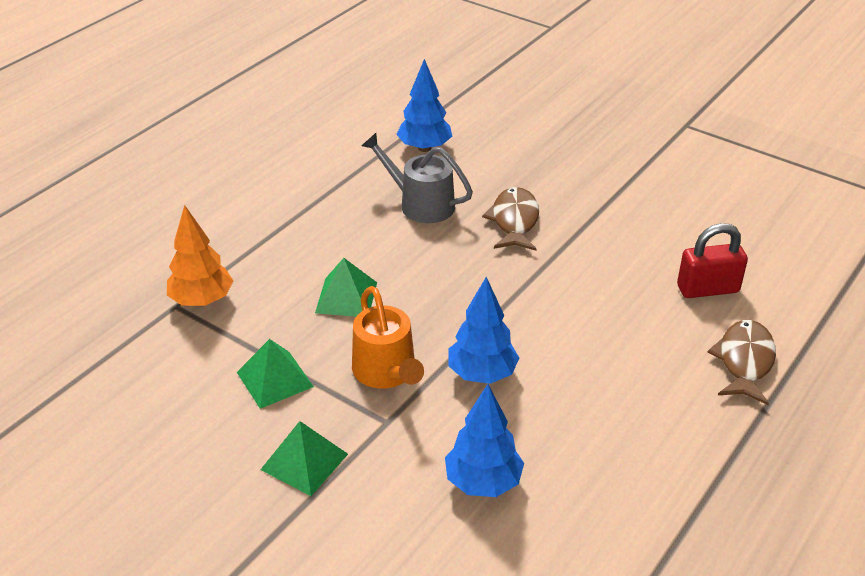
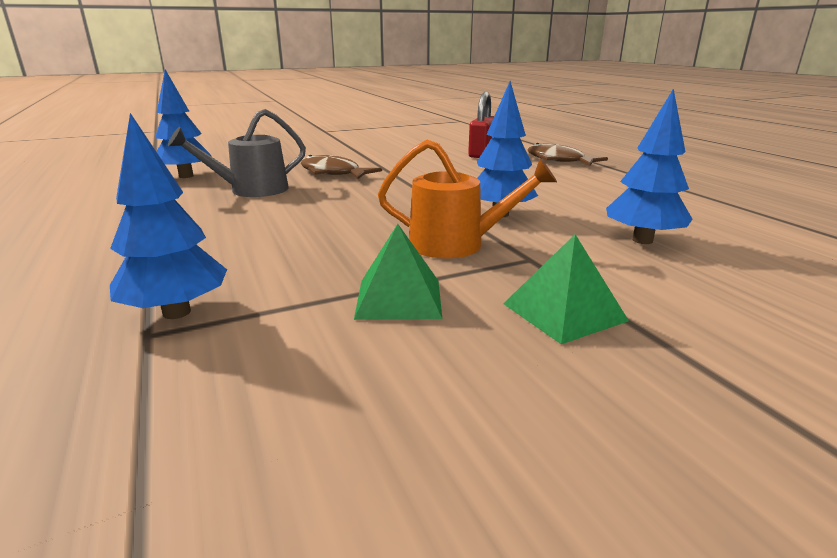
camera: 60 degrees left, 15 degrees down
(202, 301) = (176, 312): orange tree -> blue tree
(346, 297) = (321, 237): green pyramid -> none

